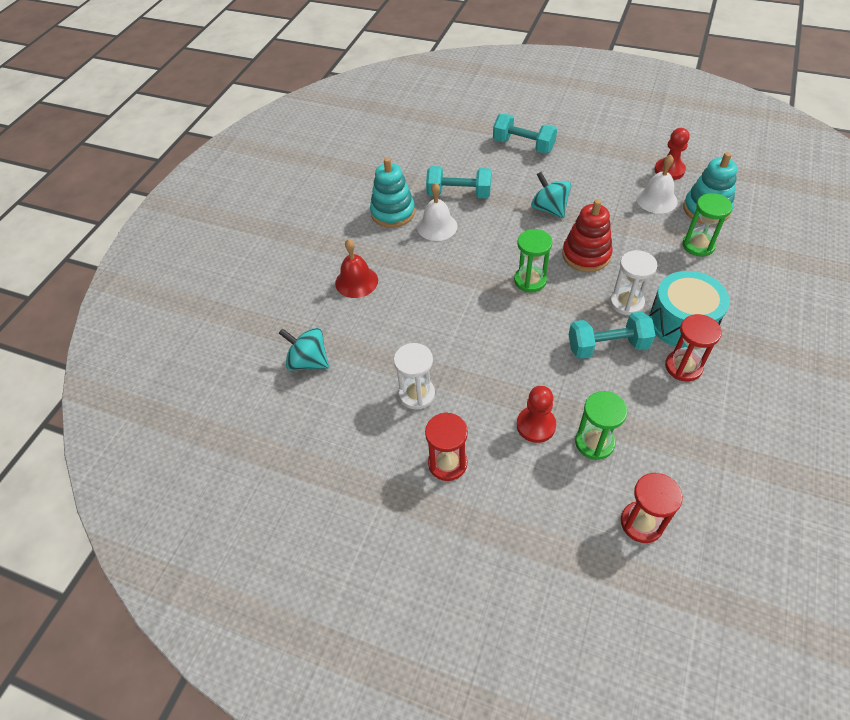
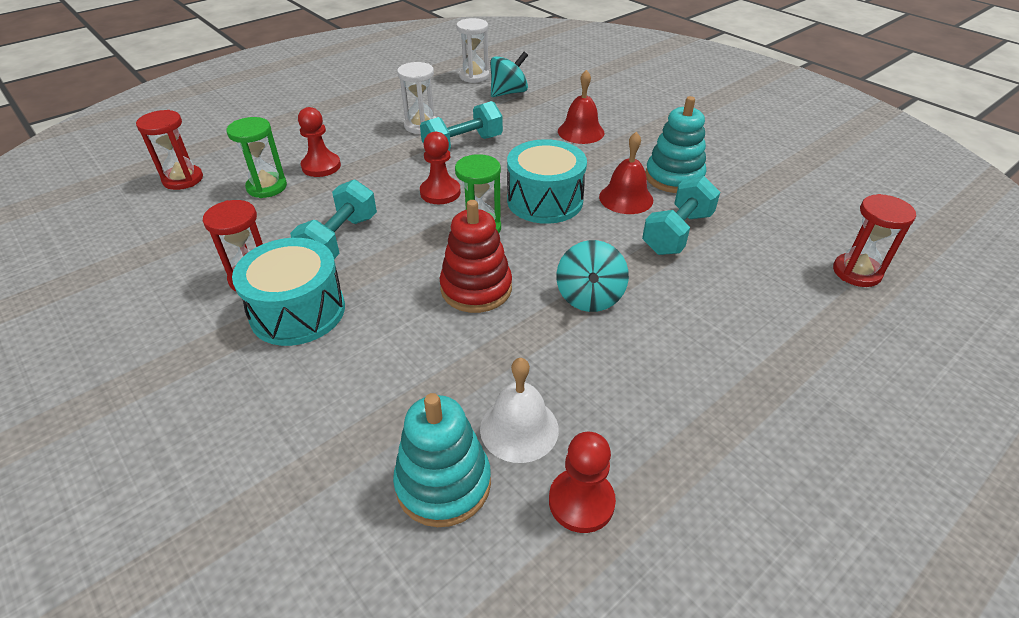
camera: 115 degrees right, 10 degrees down
(437, 226) = (626, 198): white bell -> red bell
(447, 463) = (346, 120): red hourglass -> red hourglass (856, 272)
(471, 263) = (545, 201): none -> turquoise drum
(507, 323) = (440, 192): none -> red pawn
(523, 145) = (765, 338): turquoise dumbbell -> turquoise dumbbell (463, 145)
(549, 209) = (589, 297): turquoise spinning top -> turquoise spinning top turned 105 degrees clockwise
(626, 302) = (373, 283): white hourglass -> white hourglass (474, 76)
(698, 245) = (384, 413): green hourglass -> none

